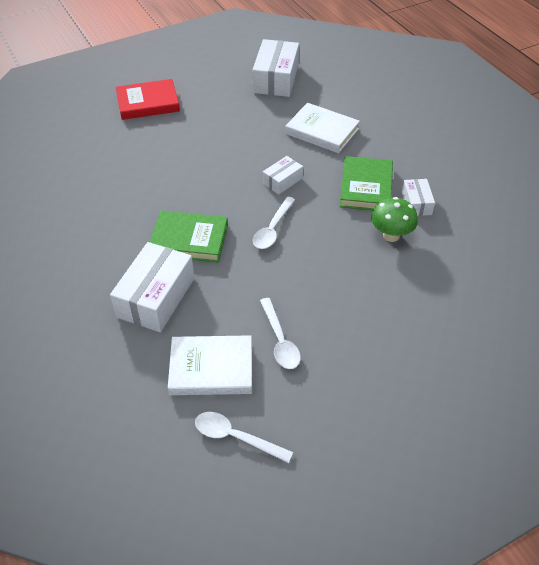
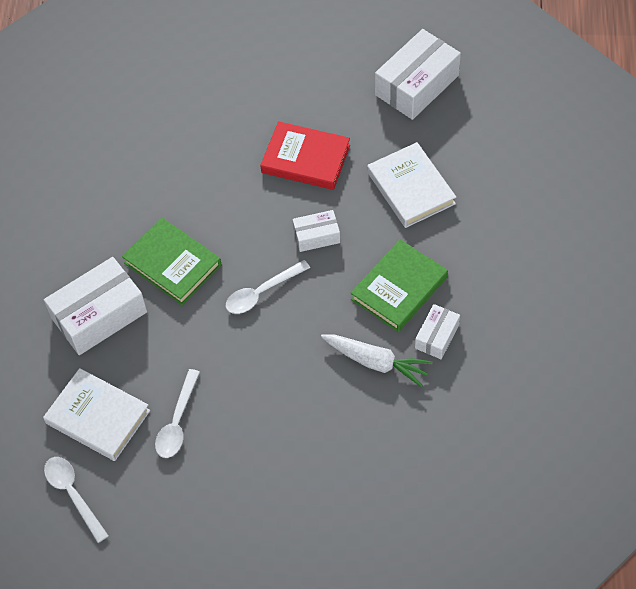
camera: 35 degrees right, 10 degrees up
(148, 103) = (250, 58): red book -> red book (305, 159)
(391, 235) = (376, 362): green mushroom -> white carrot

